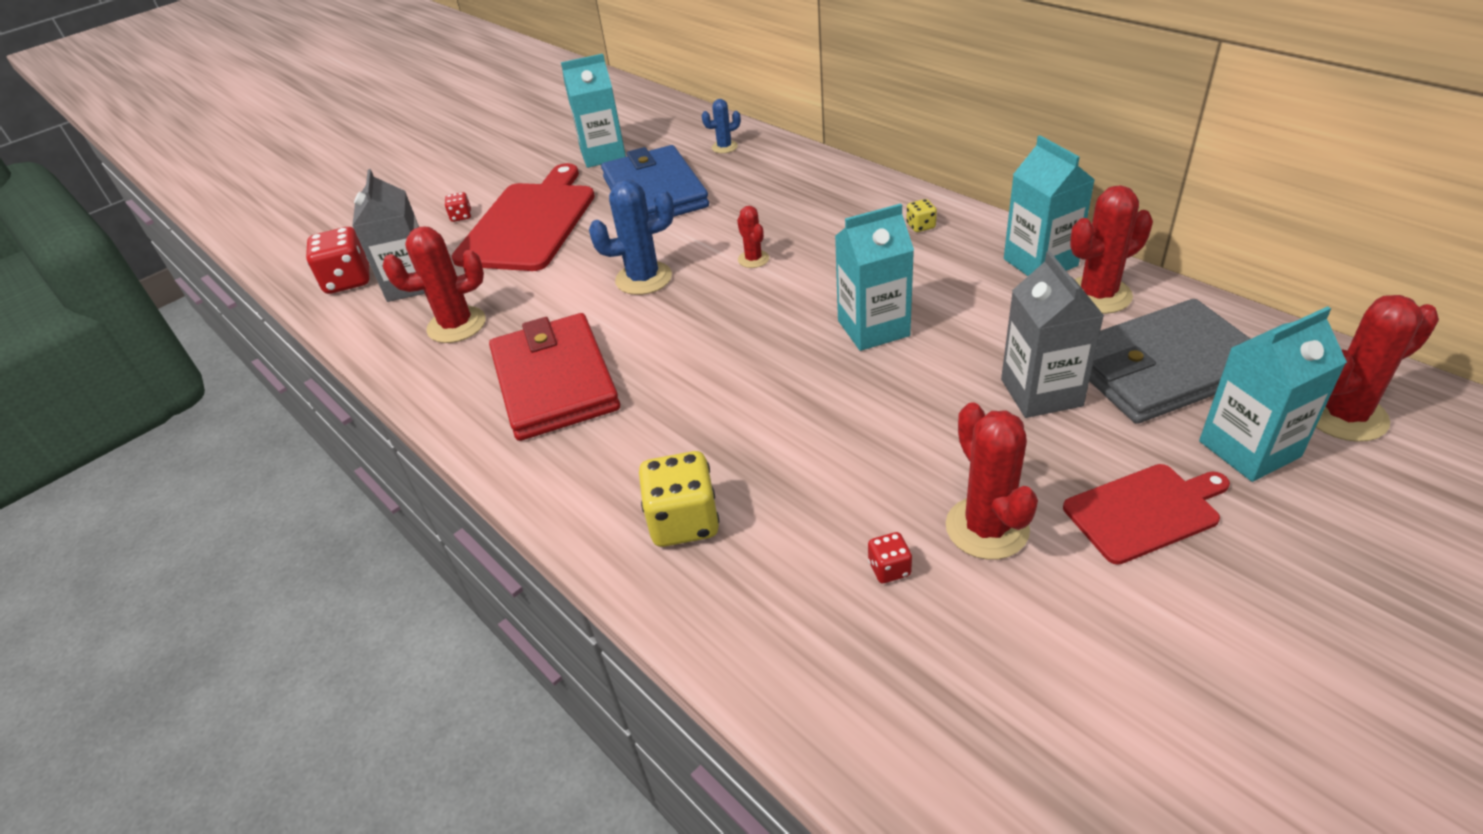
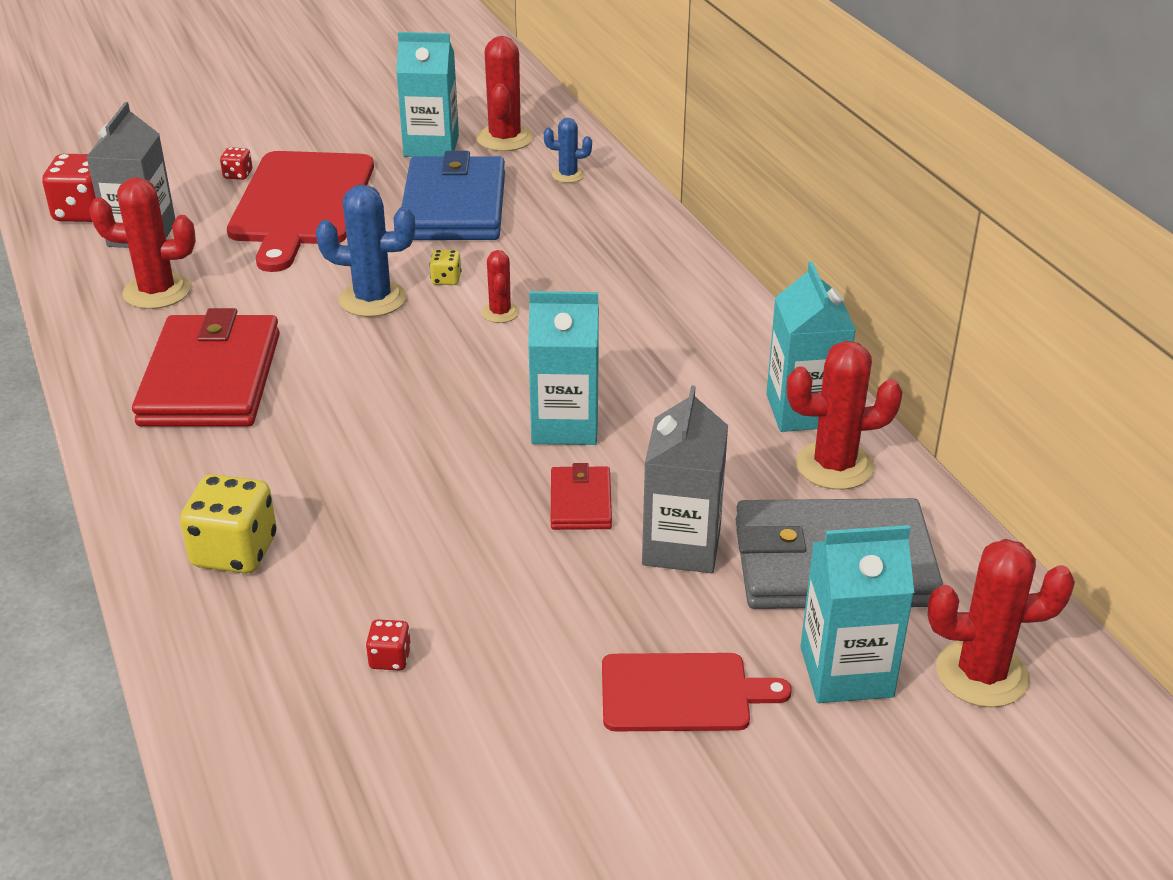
camera: 15 degrees right, 5 degrees down
(529, 223) = (301, 203): red cutting board -> red cutting board turned 150 degrees clockwise
(920, 226) = (708, 330): yellow dice -> yellow dice (446, 279)
(935, 384) = (580, 502): none -> red wallet
(987, 528) = (513, 655): red cactus -> red cactus (504, 139)

